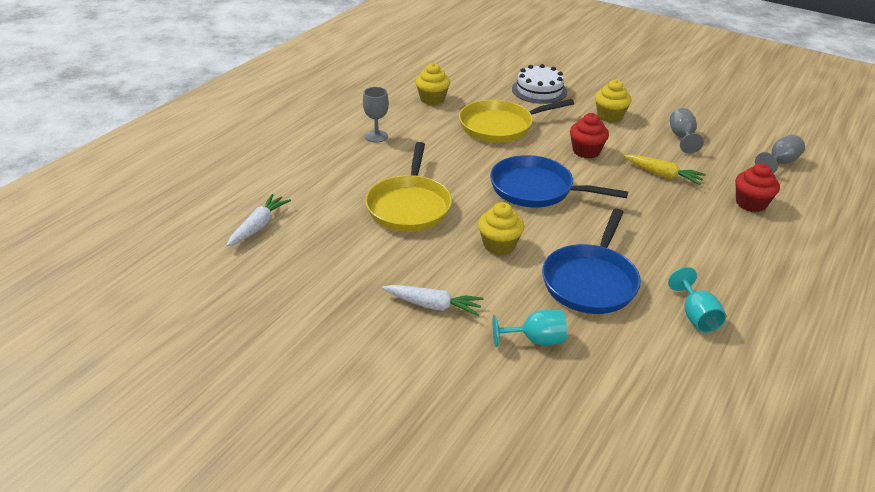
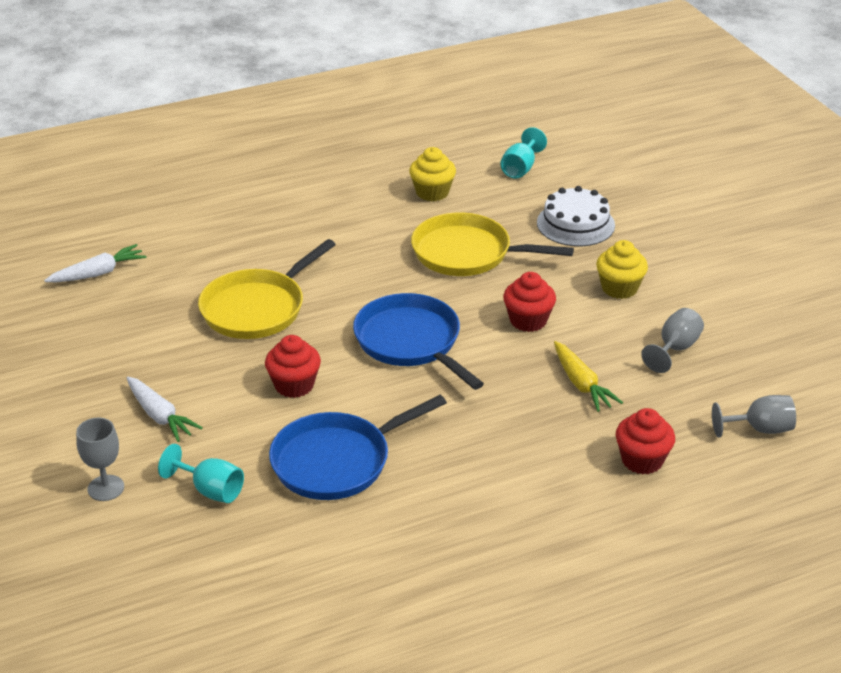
camera: 35 degrees right, 0 degrees up
(376, 136) = (317, 217): grey goblet -> grey goblet (106, 488)
(499, 245) = (294, 385): yellow cupcake -> red cupcake
(696, 316) = (396, 544): turquoise goblet -> turquoise goblet (520, 168)

